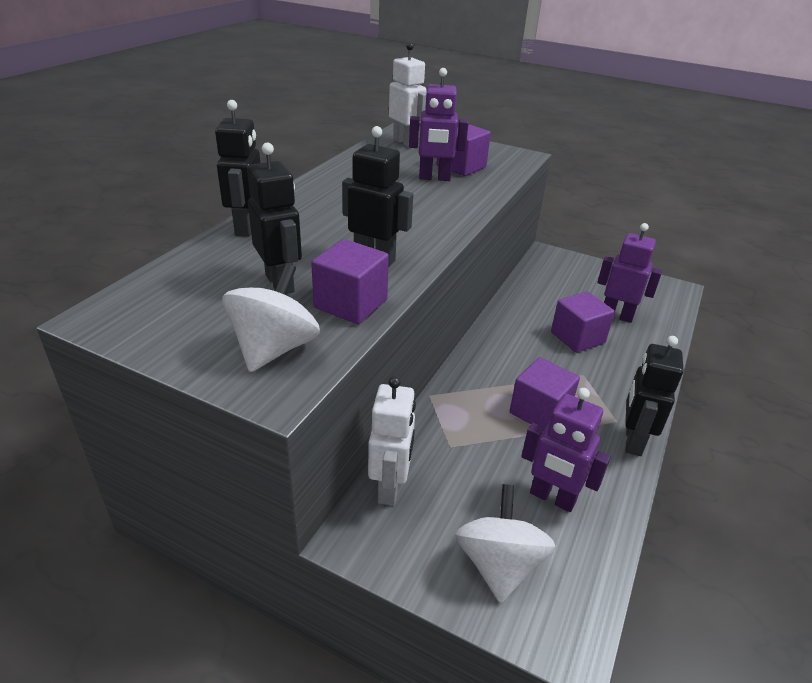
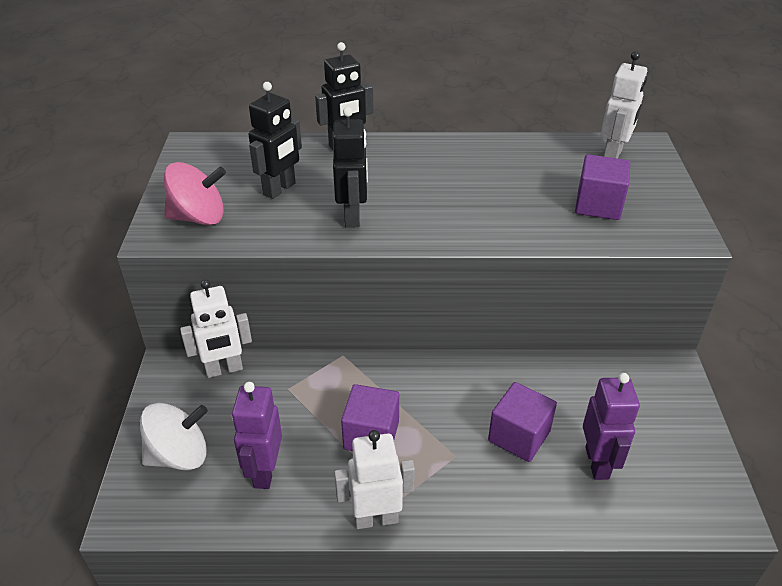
camera: 65 degrees right, 5 degrees up
(274, 349) = (199, 217): white spinning top -> pink spinning top
(351, 304) = (276, 228): purple cube -> none
(434, 178) = (547, 198): purple robot -> none
(632, 441) = (376, 518): black robot -> white robot

